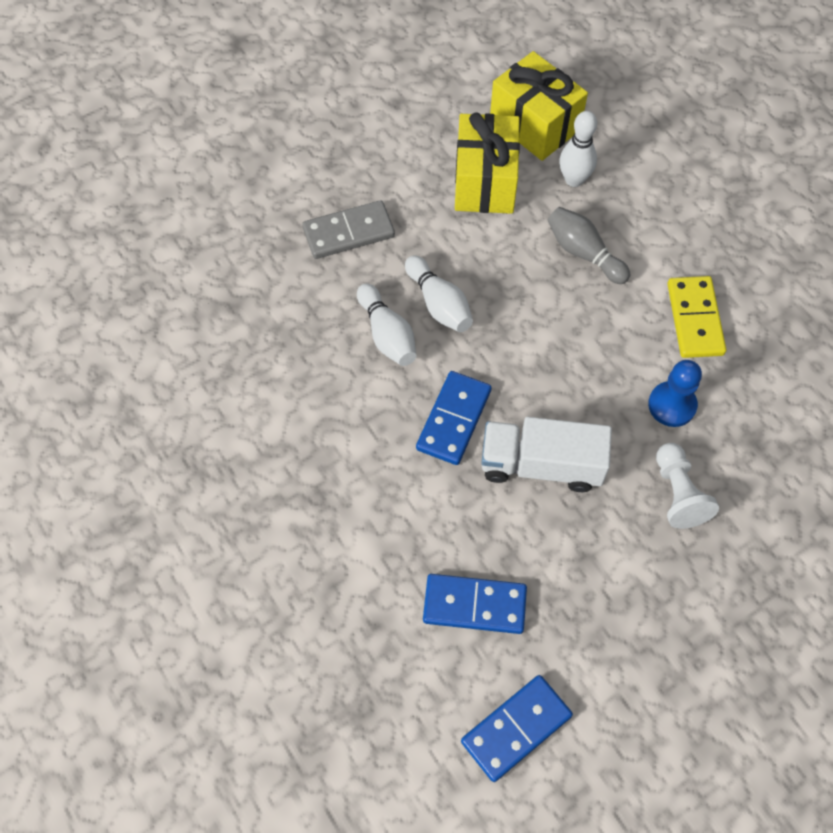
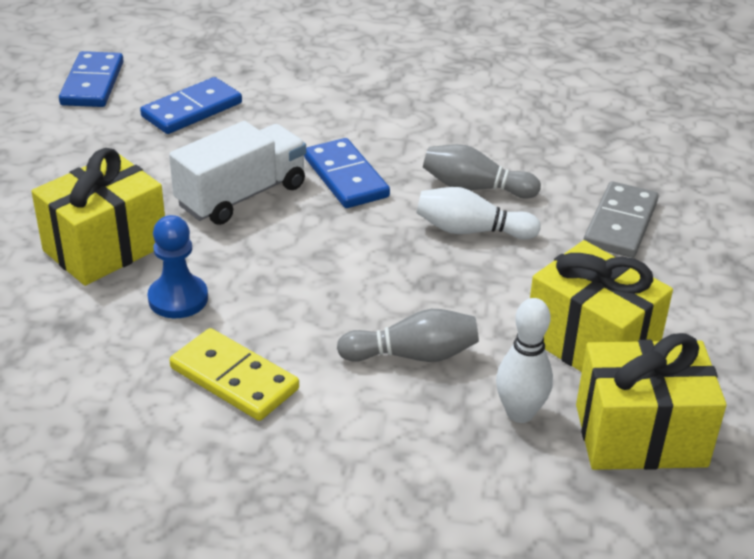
camera: 130 degrees right, 25 degrees down
(387, 334) = (475, 188): white bowling pin -> grey bowling pin
(678, 493) = (105, 247): white pawn -> yellow gift

